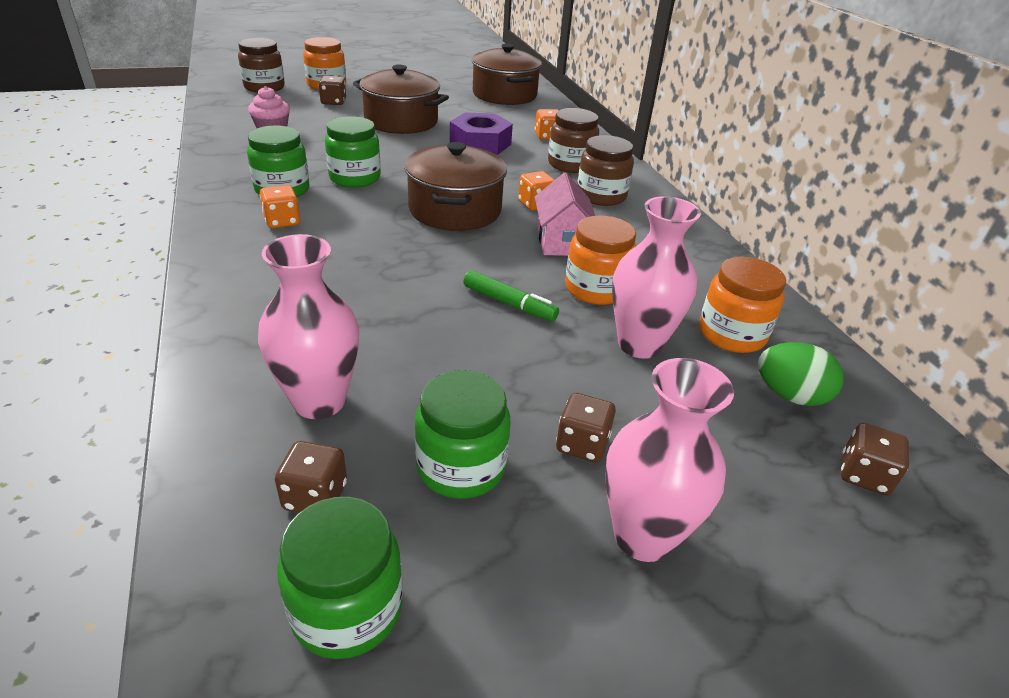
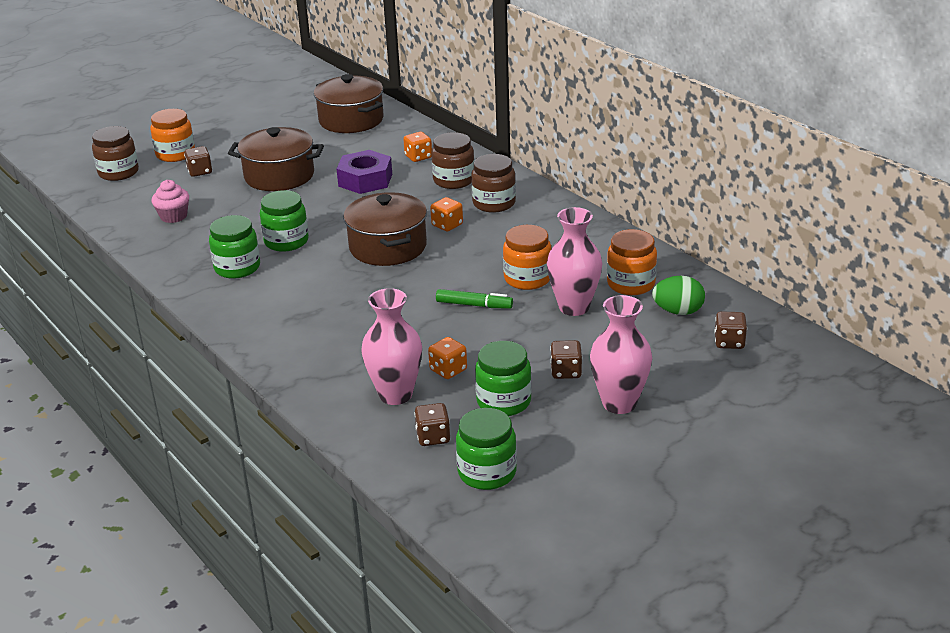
camera: 15 degrees left, 5 degrees down
(282, 221) = (263, 293): orange dice -> orange dice (448, 370)
(562, 241) = (484, 250): pink house -> none

